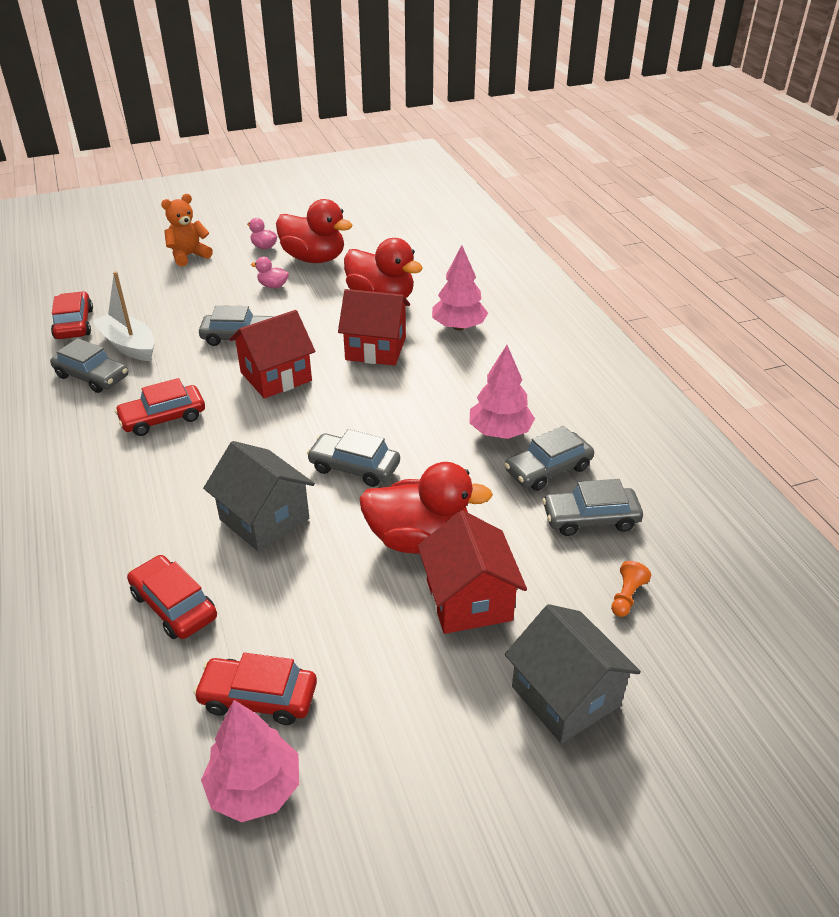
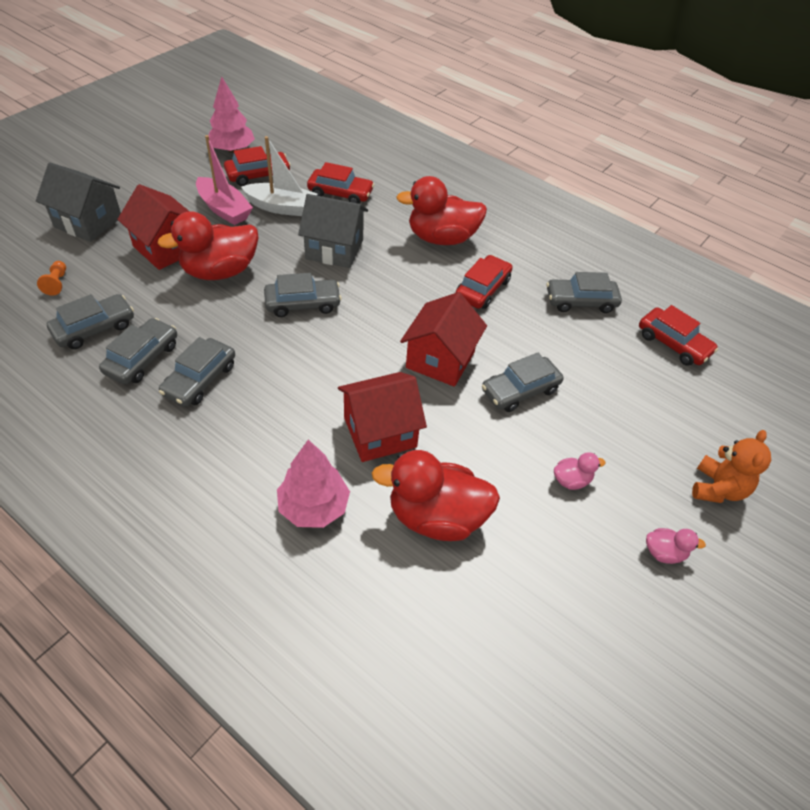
camera: 145 degrees right, 10 degrees up
(129, 345) = (597, 341): white boat -> white boat (282, 207)
(314, 258) = (582, 559): red duck -> red duck (441, 238)
(356, 641) = (224, 209): none -> pink boat
(500, 432) = (200, 379): pink tree -> grey car

